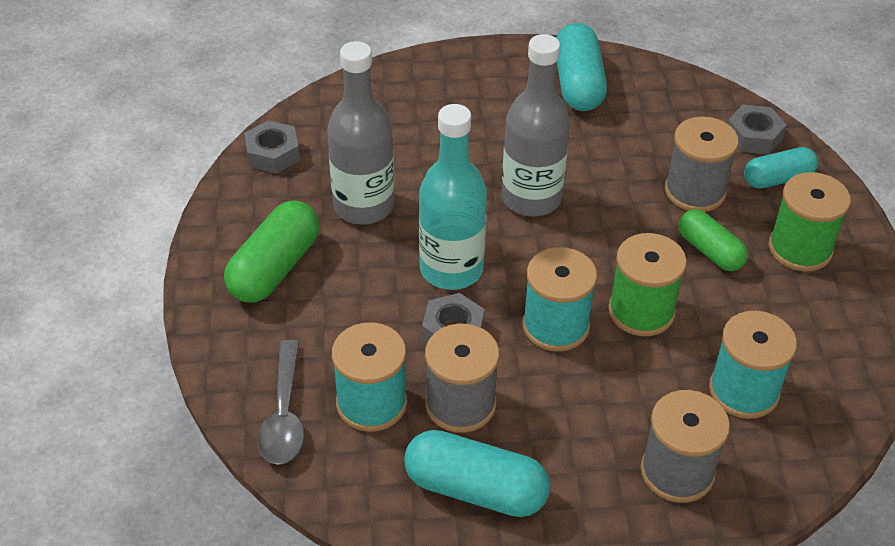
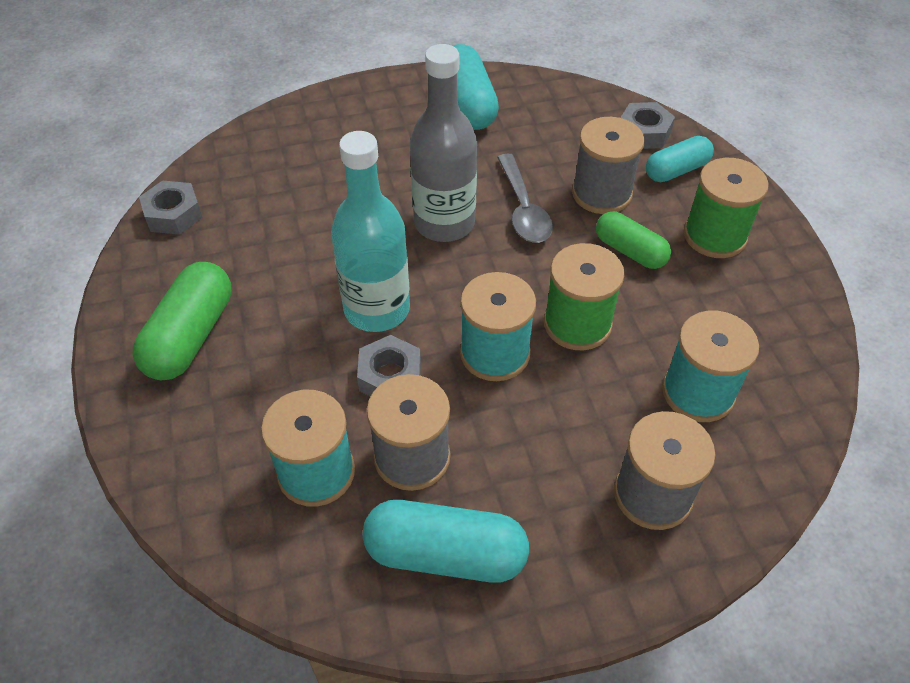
camera: 10 degrees left, 5 degrees up
(284, 415) = (222, 503): grey spoon -> grey spoon (523, 209)
(363, 206) = (275, 256): grey bottle -> none

